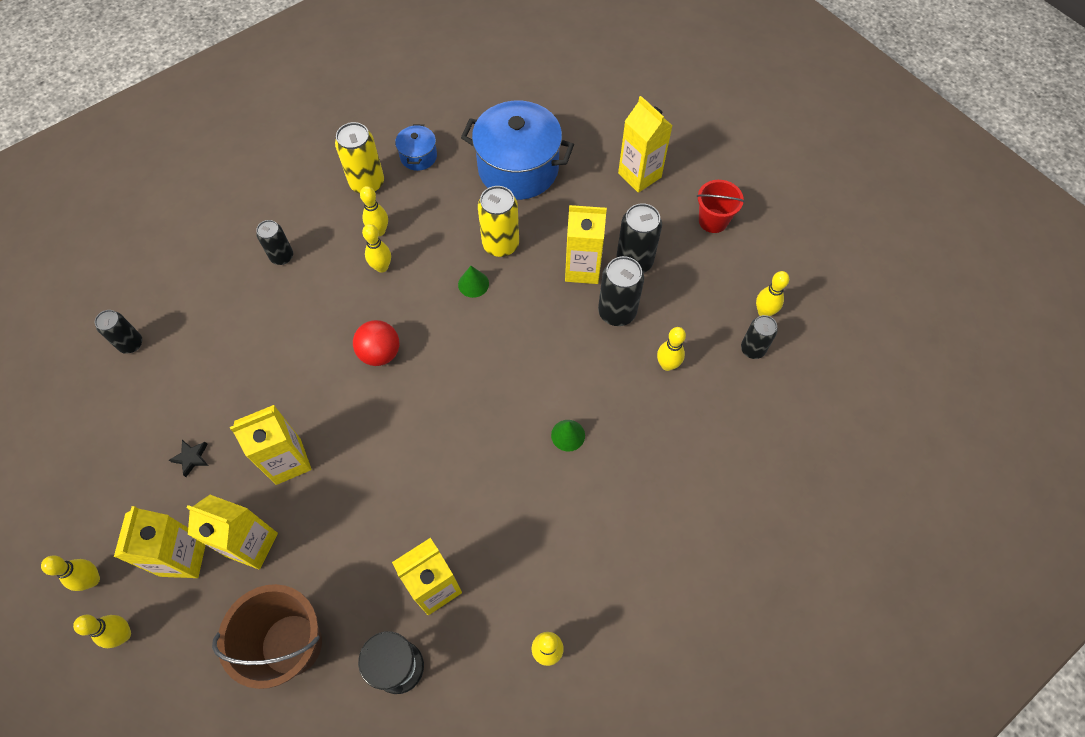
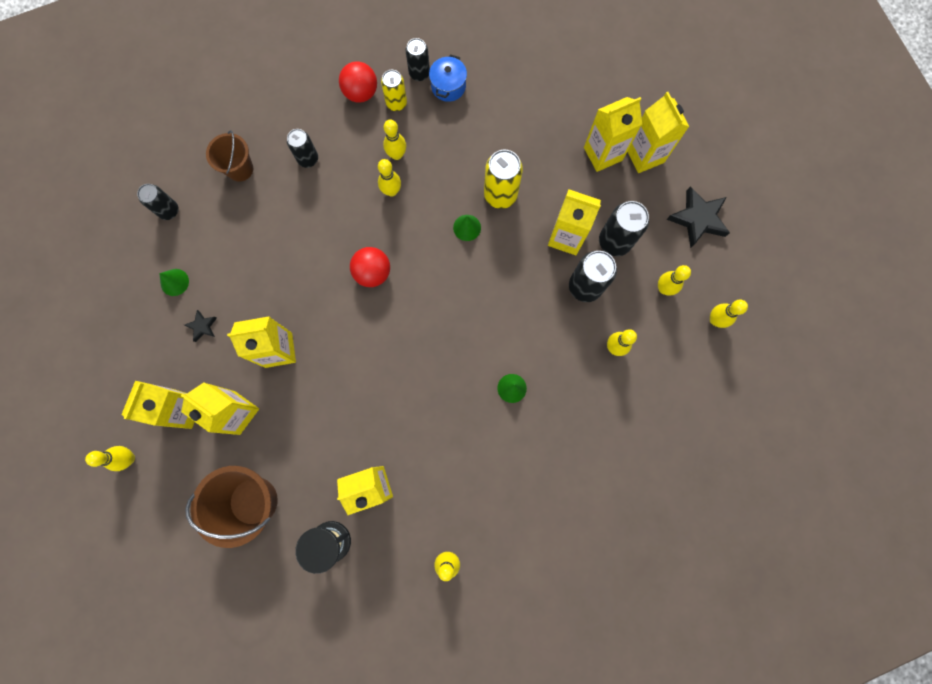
camera: 15 degrees right, 15 degrees up
(92, 579) = (111, 408): yellow bowling pin -> yellow bowling pin (664, 288)
(150, 417) = (174, 282): none -> green cone
(206, 283) = (240, 169): none -> brown bucket
(326, 182) = (361, 93): none -> red ball
(367, 183) = (396, 103): yellow can -> yellow can, size x0.65
(518, 168) = (535, 121): blue pot -> none
(596, 183) = (603, 154): none -> yellow carton
(713, 221) = (698, 219): red bucket -> black star
(752, 349) = (693, 352): black can -> black can (419, 73)

